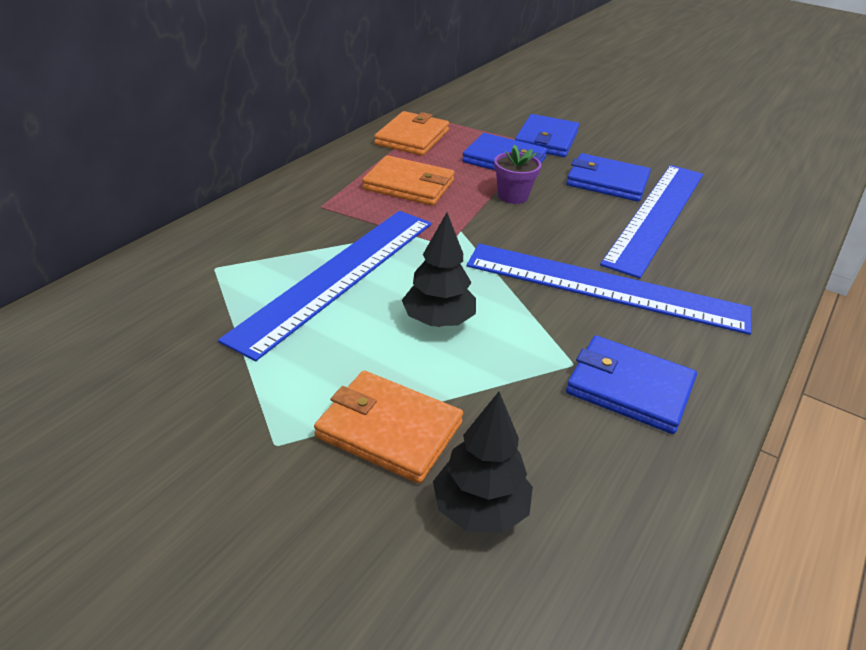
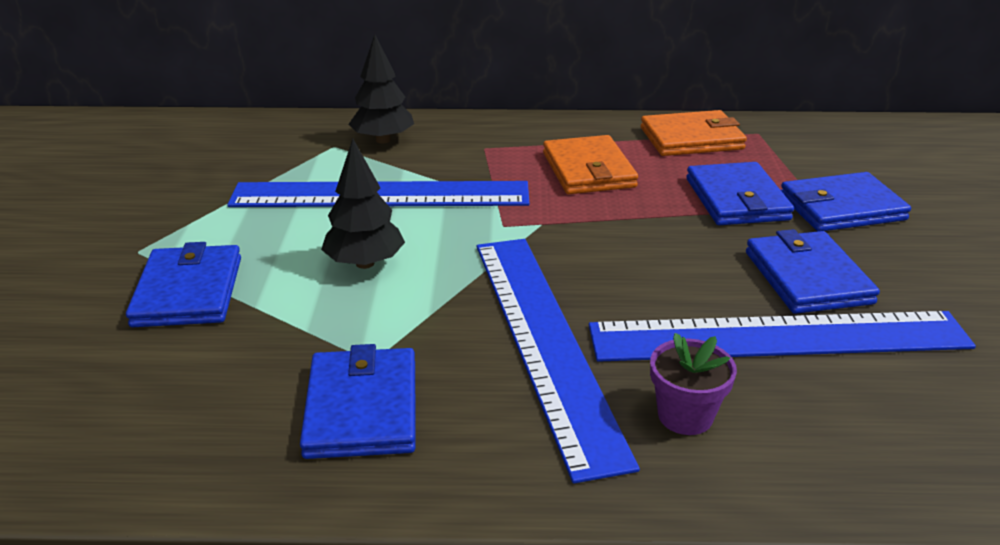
camera: 60 degrees right, 5 degrees down
(389, 429) = (188, 291): orange wallet -> blue wallet
(480, 510) = (116, 368): black tree -> black tree (383, 140)
(513, 196) = (660, 229): purple flower pot -> purple flower pot (685, 416)

